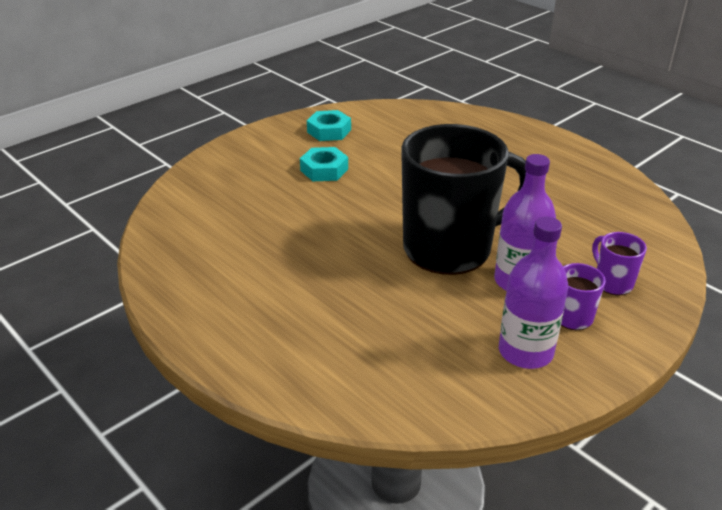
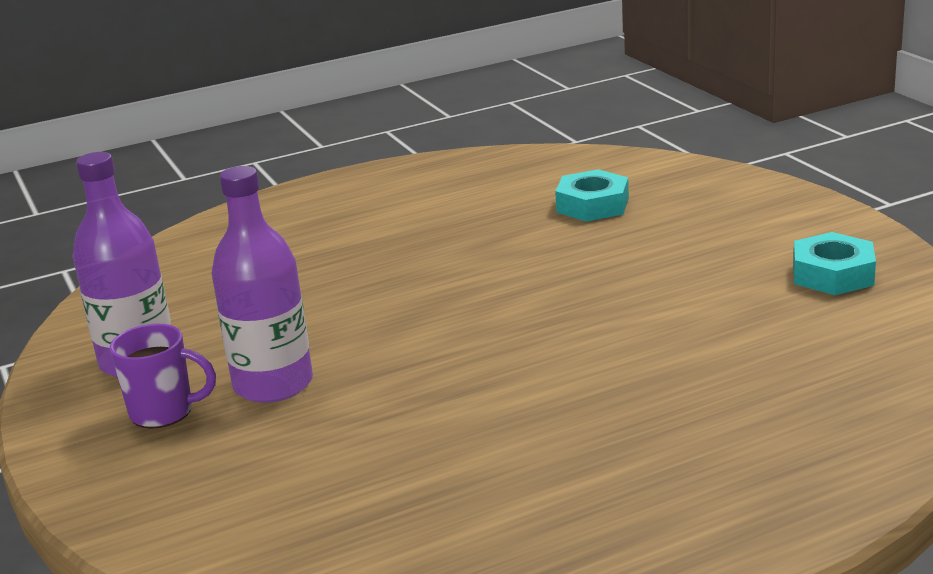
camera: 110 degrees right, 10 degrees down
(324, 170) = (683, 262): turquoise nut -> turquoise nut (592, 205)
(450, 249) = (393, 341): black mug -> none
(612, 283) = (198, 471): purple mug -> none

